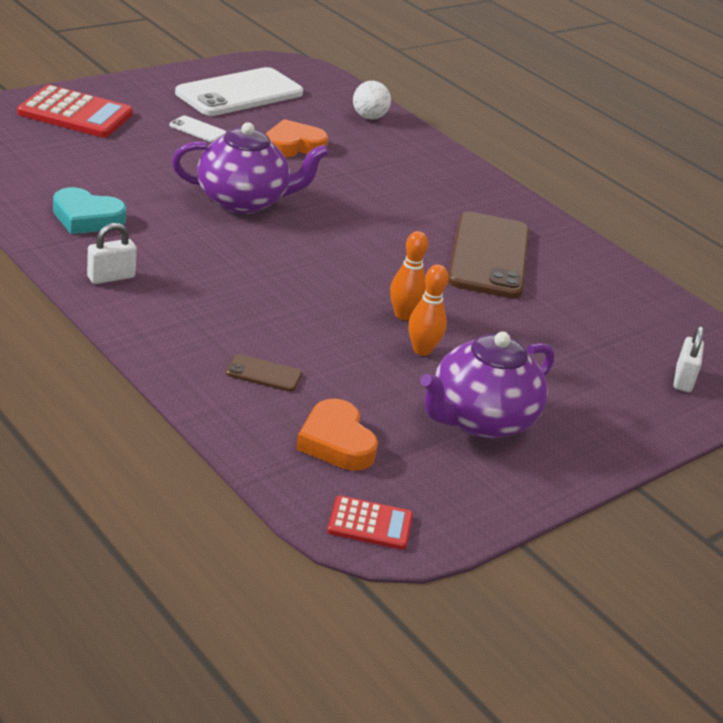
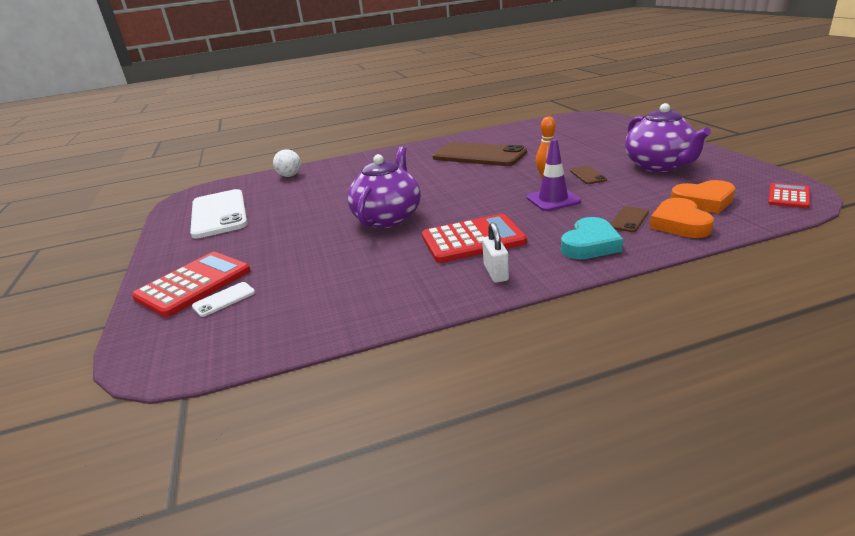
camera: 60 degrees left, 5 degrees down
(87, 218) = (392, 282): turquoise heart -> turquoise heart (590, 244)
(190, 261) = (473, 240): none -> red calculator
(198, 129) = (266, 231): white phone -> white phone (224, 299)
(293, 146) = (314, 199): orange heart -> orange heart (679, 224)
(321, 318) = (553, 200): none -> purple traffic cone
(422, 350) = (587, 175): orange bowling pin -> brown phone
(683, 379) = (603, 126): white padlock -> none

